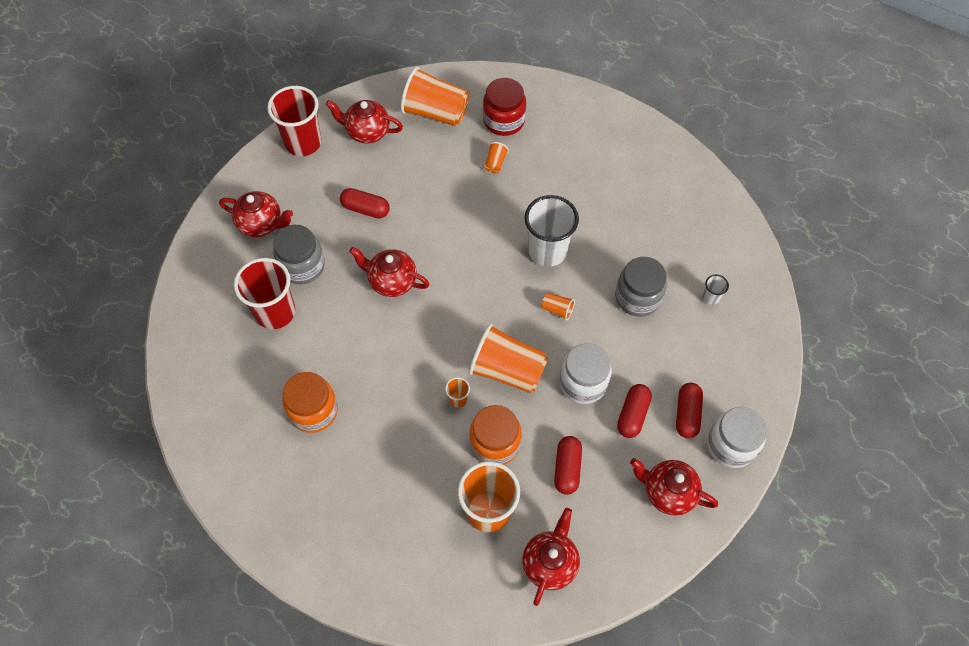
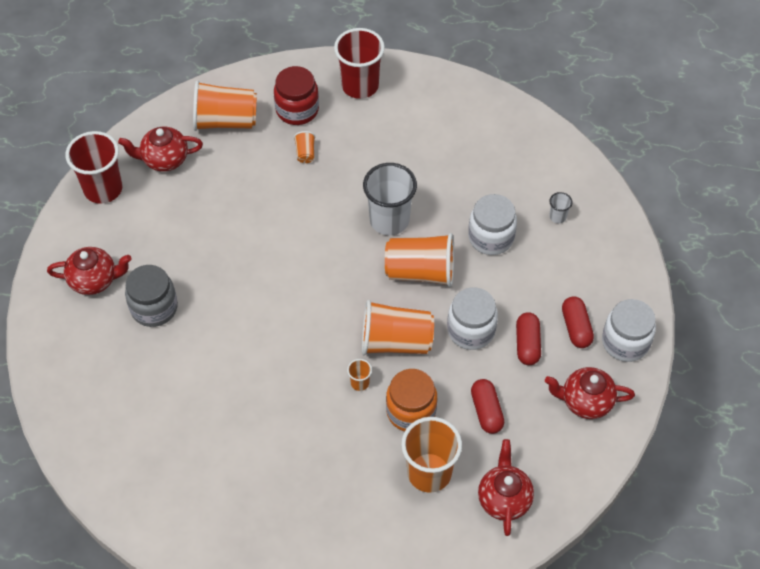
camera: 20 degrees left, 5 degrees down
(275, 312) = (146, 360): red cup -> red cup (360, 85)
(313, 411) = (224, 439): orange jar -> none
(365, 209) = (194, 234): red capsule -> none
(391, 281) = (250, 295): red teapot -> none
(557, 310) = (420, 272): orange cup -> orange cup, size x2.30
(637, 297) = (491, 237): grey jar -> white jar

